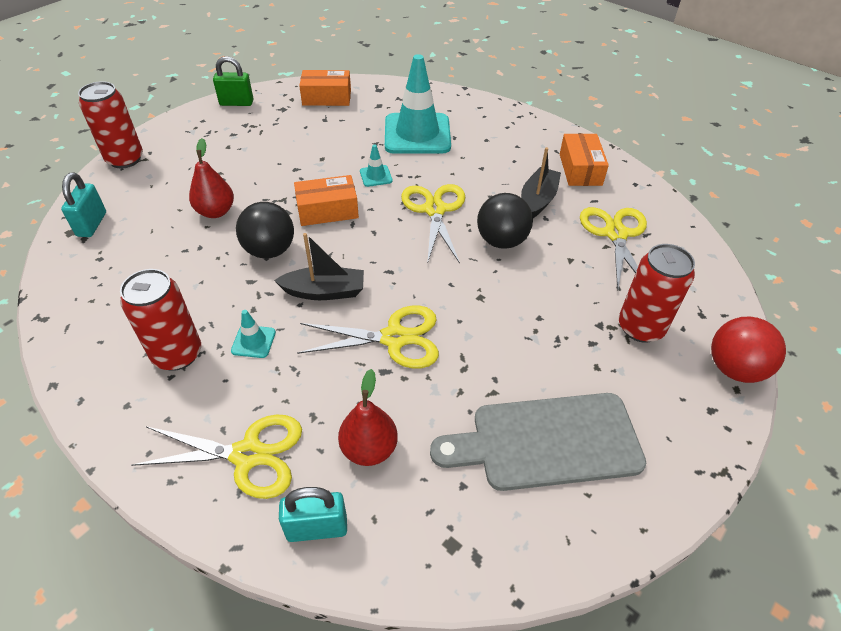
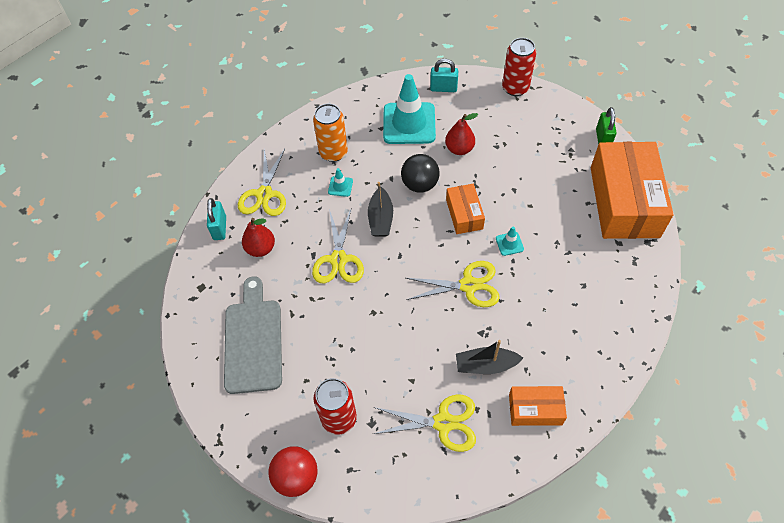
camera: 95 degrees right, 10 degrees up
(177, 354) = (333, 152): red can -> orange can
(327, 97) = (624, 201): orange box -> orange box, size x2.04
(417, 134) = (575, 274): turquoise traffic cone -> turquoise traffic cone (409, 123)
(501, 241) = (432, 331): black ball -> none
(538, 200) = (485, 365): black boat -> black boat turned 150 degrees clockwise

